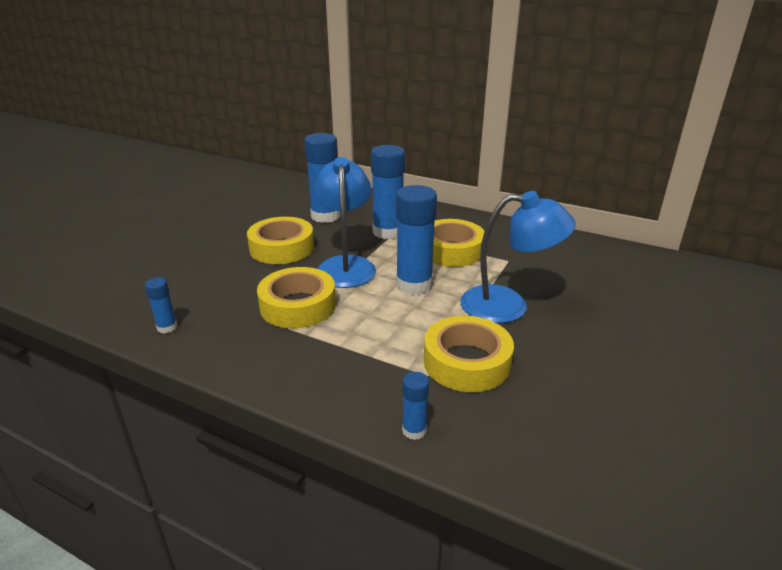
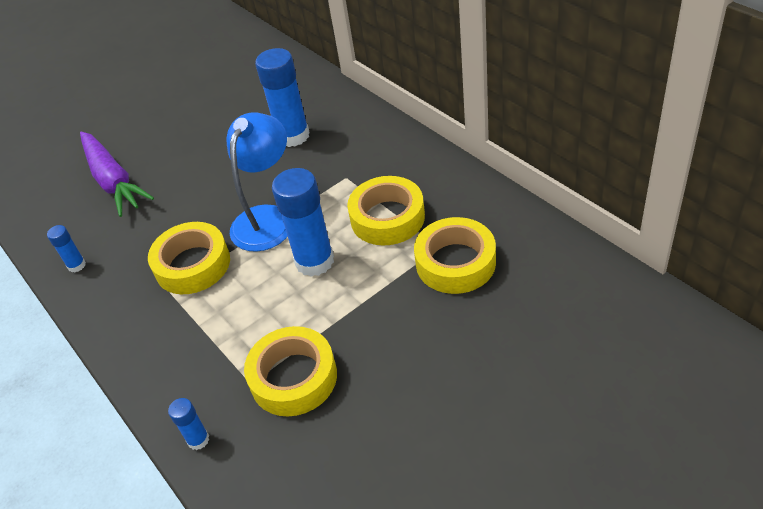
camera: 30 degrees right, 15 degrees up
(166, 263) = (113, 180): none -> purple carrot
(282, 248) = (223, 179): yellow tape -> yellow tape (455, 262)
(388, 232) = (341, 174): blue glue stick -> none
(508, 305) = (387, 314): blue lamp -> none

